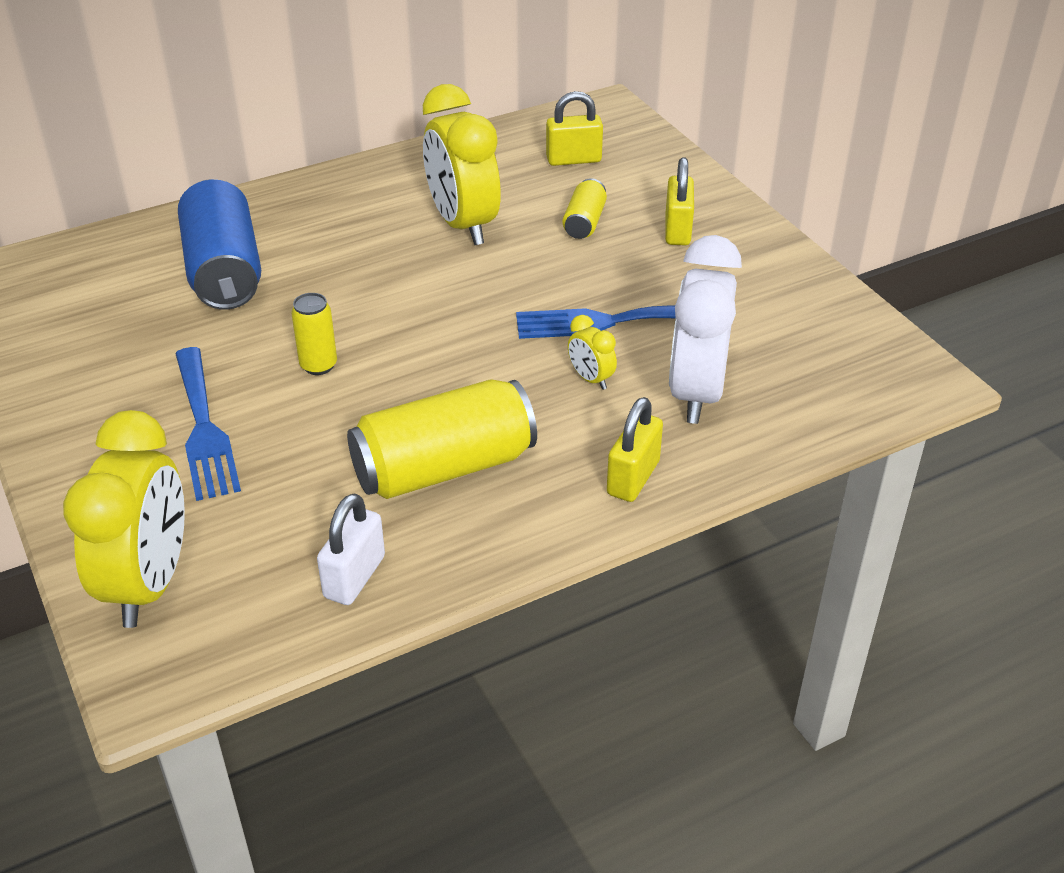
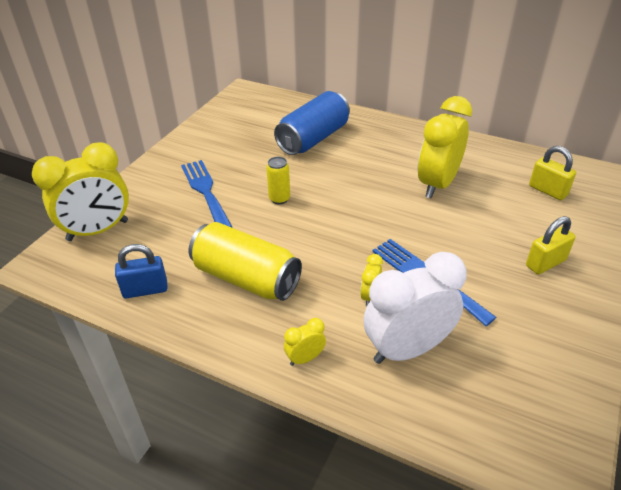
camera: 55 degrees right, 0 degrees up
(204, 429) = (205, 191): blue fork -> blue fork turned 120 degrees clockwise
(354, 577) = (145, 290): white padlock -> blue padlock
(584, 222) = (499, 223): yellow can -> none
(633, 478) = (305, 358): yellow padlock -> yellow clock

